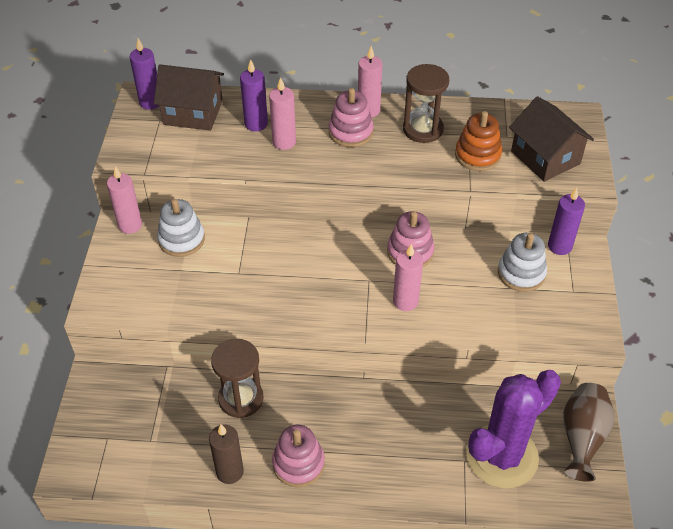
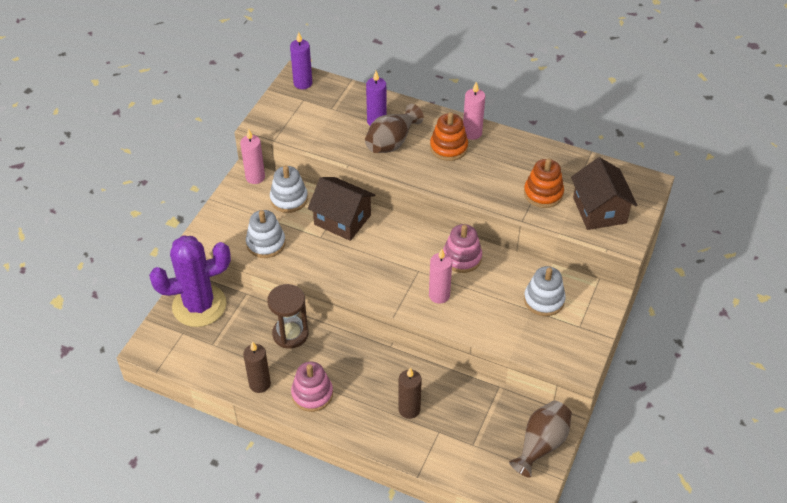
camera: 20 degrees right, 0 degrees up
(176, 299) = (266, 243): none -> white stacking toy
(193, 113) = (331, 100): brown house -> brown house (342, 220)
(284, 142) = (392, 142): pink candle -> brown vase
(350, 132) = (448, 147): pink stacking toy -> orange stacking toy
(419, 445) = (409, 409): none -> brown candle
(423, 129) = (508, 160): brown hourglass -> none
(502, 456) = (470, 437): purple cactus -> purple cactus (199, 305)
(559, 246) = (588, 287): purple candle -> none

